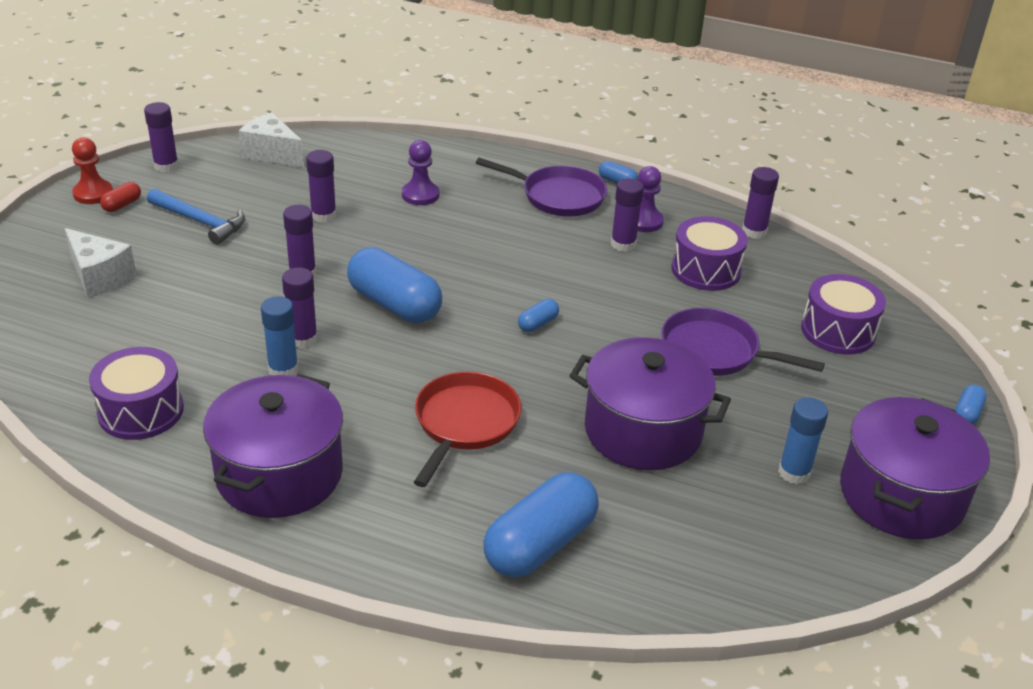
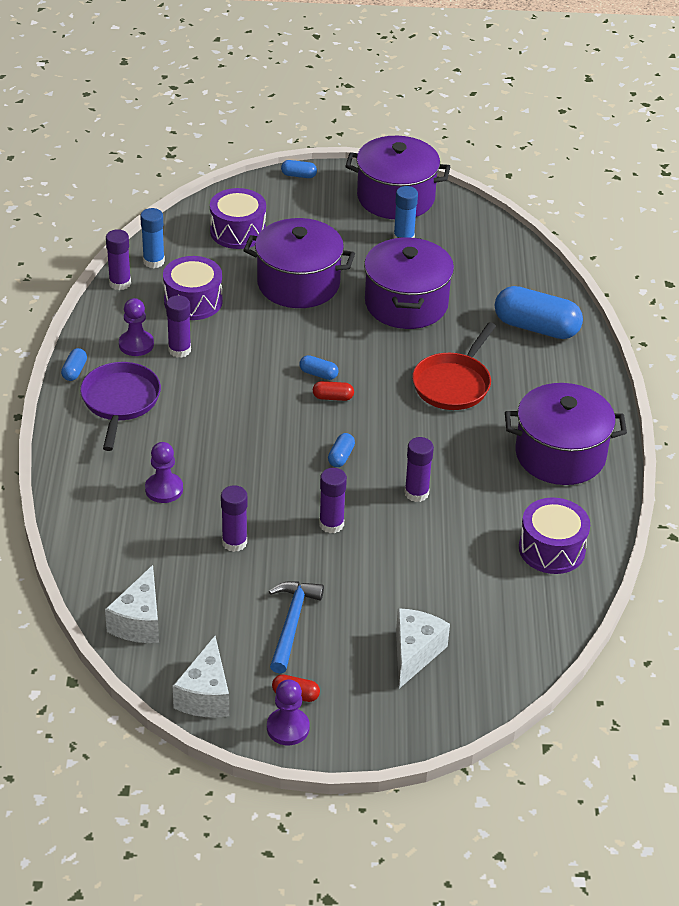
camera: 110 degrees left, 5 degrees up
(93, 193) = (288, 728): red pawn -> purple pawn
(166, 166) = (205, 695): purple glue stick -> white cheese
(283, 369) = (458, 491): blue glue stick -> blue glue stick (153, 261)
(394, 304) = (341, 456): blue capsule -> blue capsule, size x0.44
(464, 424) = (453, 384): red pan -> red pan turned 60 degrees counterclockwise
(492, 323) = (333, 397): none -> red capsule
(715, 351) = (298, 284): purple pan -> purple pot

